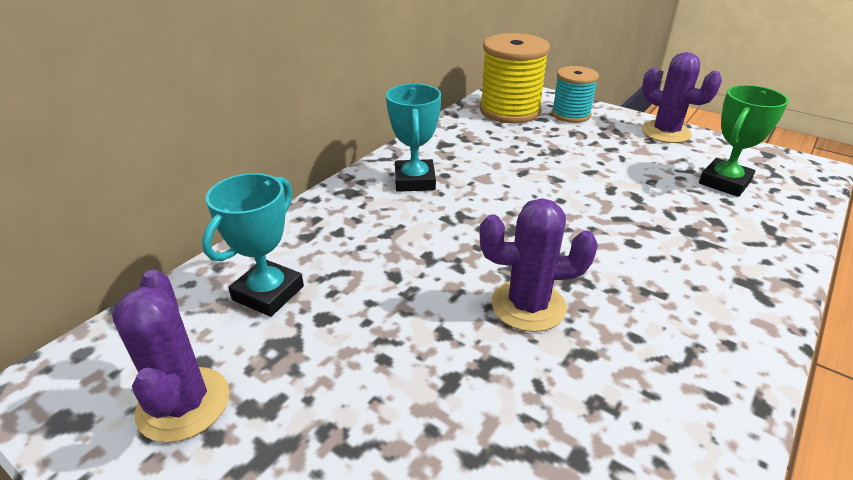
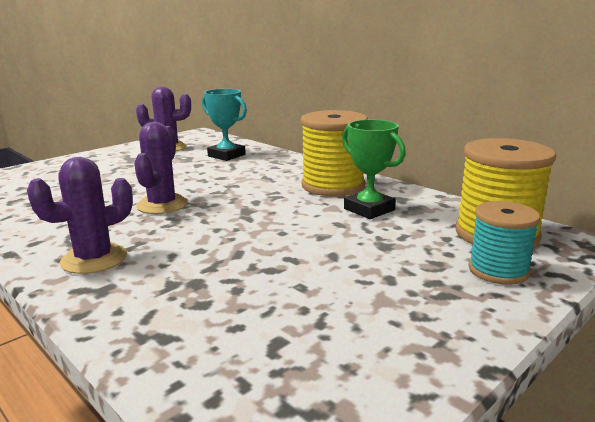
camera: 100 degrees right, 15 degrees down
(414, 181) = (333, 186): turquoise trophy -> yellow spool
(665, 132) = (448, 337): purple cactus -> purple cactus (94, 259)
(724, 182) = (278, 340): green trophy -> green trophy (369, 209)

